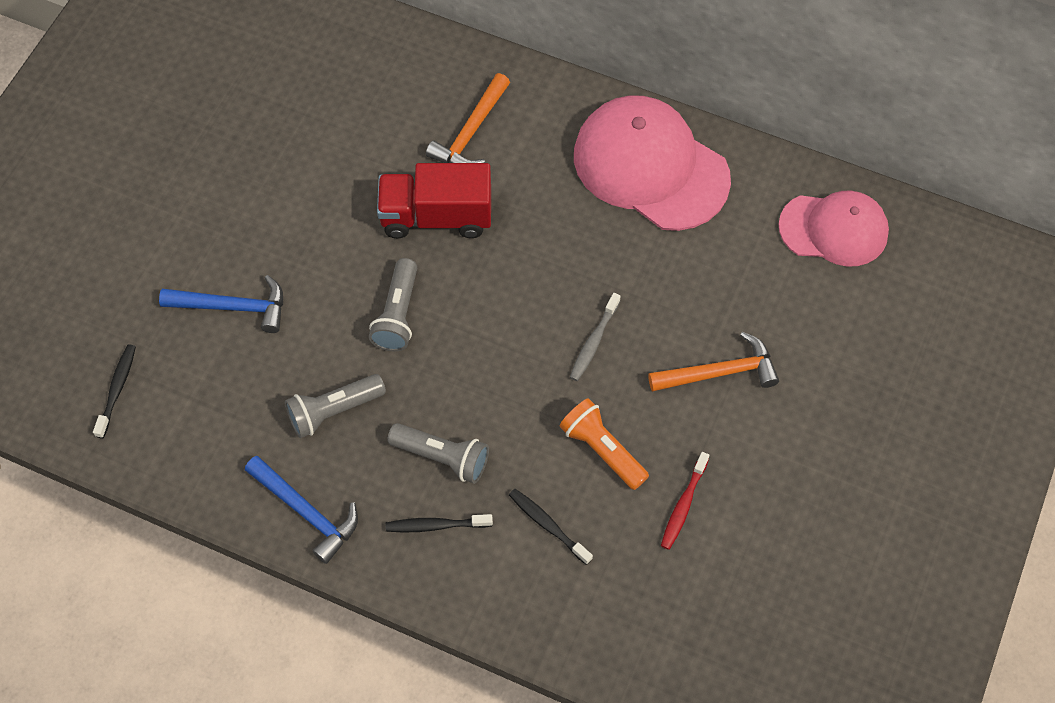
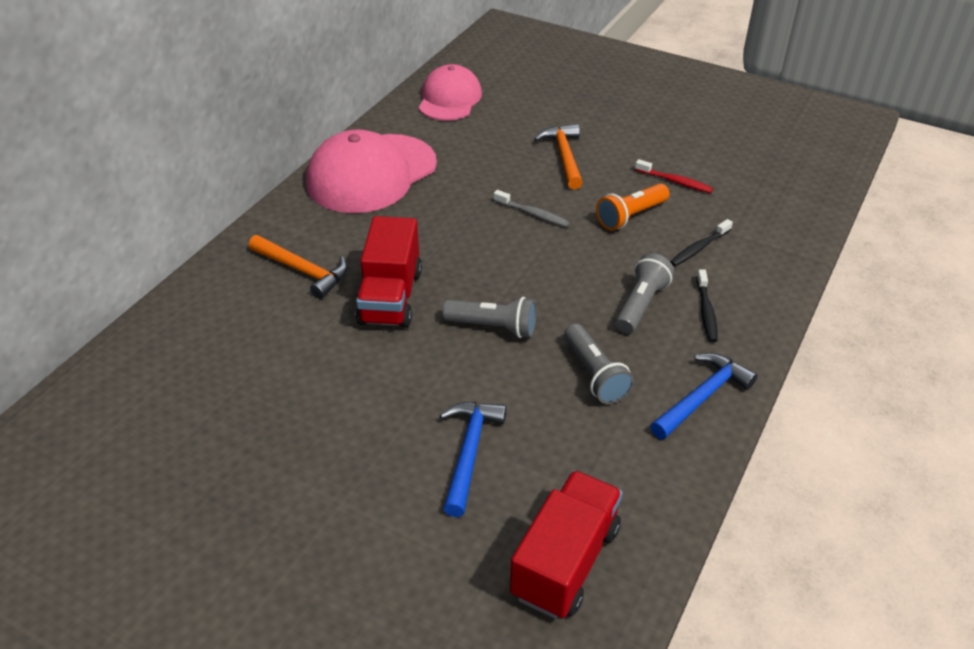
camera: 85 degrees left, 20 degrees down
(117, 389) = (565, 561): black toothbrush -> red truck

